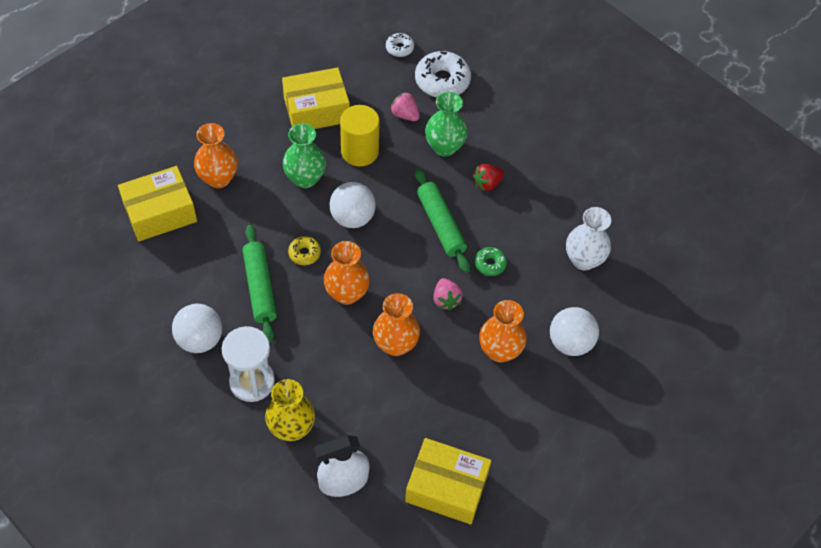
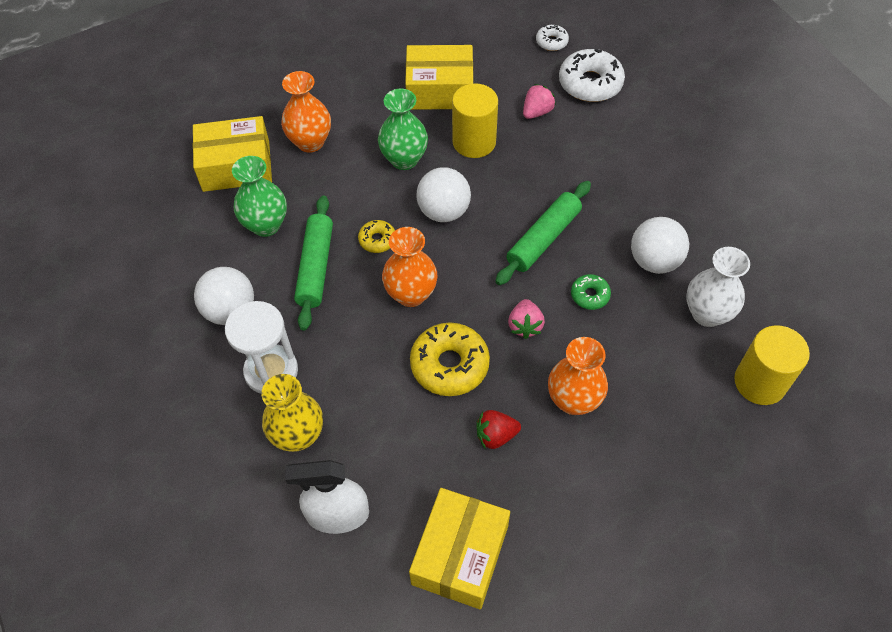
camera: 20 degrees right, 0 degrees up
(395, 344) = (449, 365): orange vase -> yellow donut
(405, 115) = (537, 112): pink strawberry -> pink strawberry turned 75 degrees clockwise
(440, 224) = (543, 239): green rolling pin -> green rolling pin turned 45 degrees clockwise
(444, 147) = (572, 154): green vase -> green vase (266, 225)
(446, 487) = (460, 555): yellow box -> yellow box turned 75 degrees clockwise
(487, 184) = (612, 203): red strawberry -> red strawberry (495, 435)
(570, 342) = (665, 410): white ball -> white ball (654, 261)
(635, 305) = (760, 382): none -> yellow cylinder

